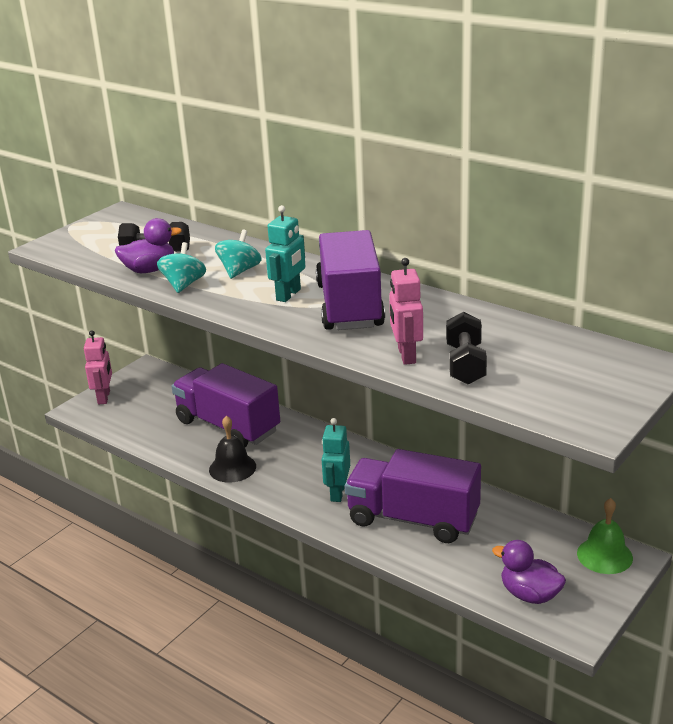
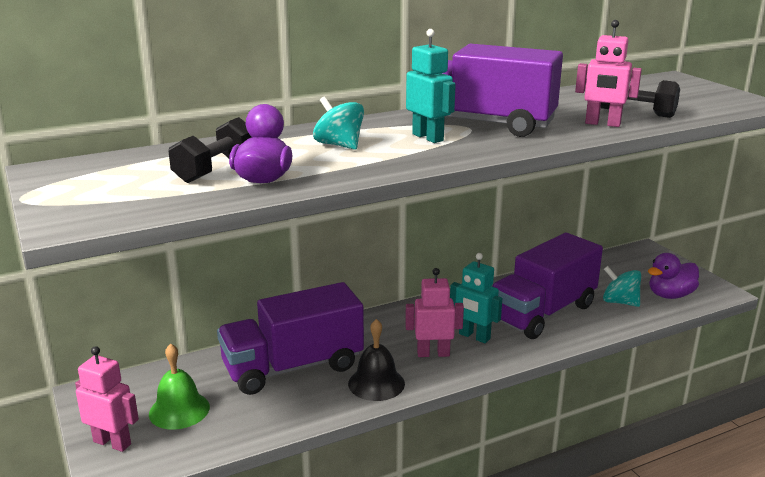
camera: 65 degrees left, 5 degrees down
(183, 285) = (334, 170): turquoise spinning top -> turquoise spinning top (620, 302)
(294, 480) = (433, 353): none -> pink robot
(604, 555) = (638, 257): green bell -> green bell (179, 410)

